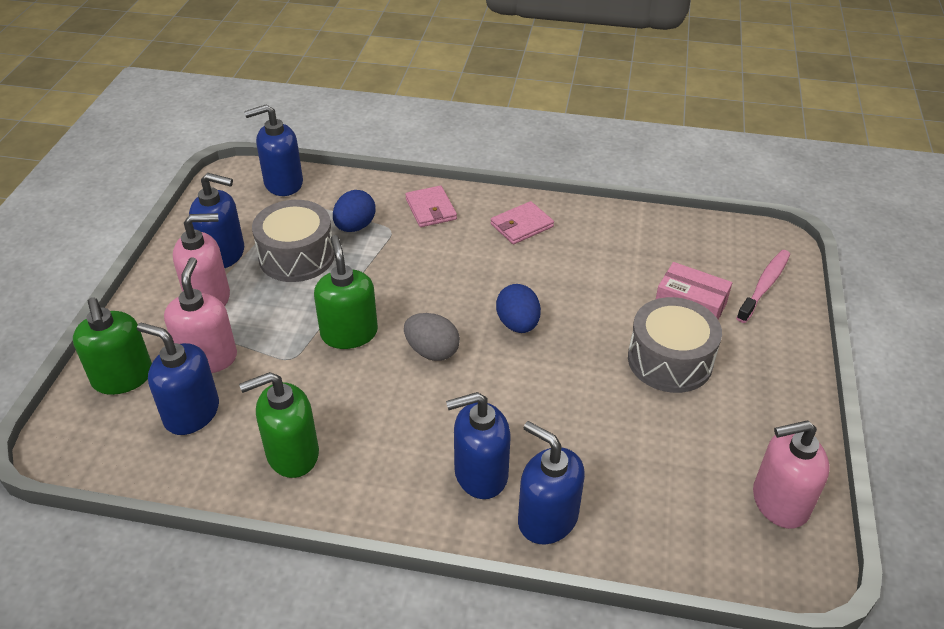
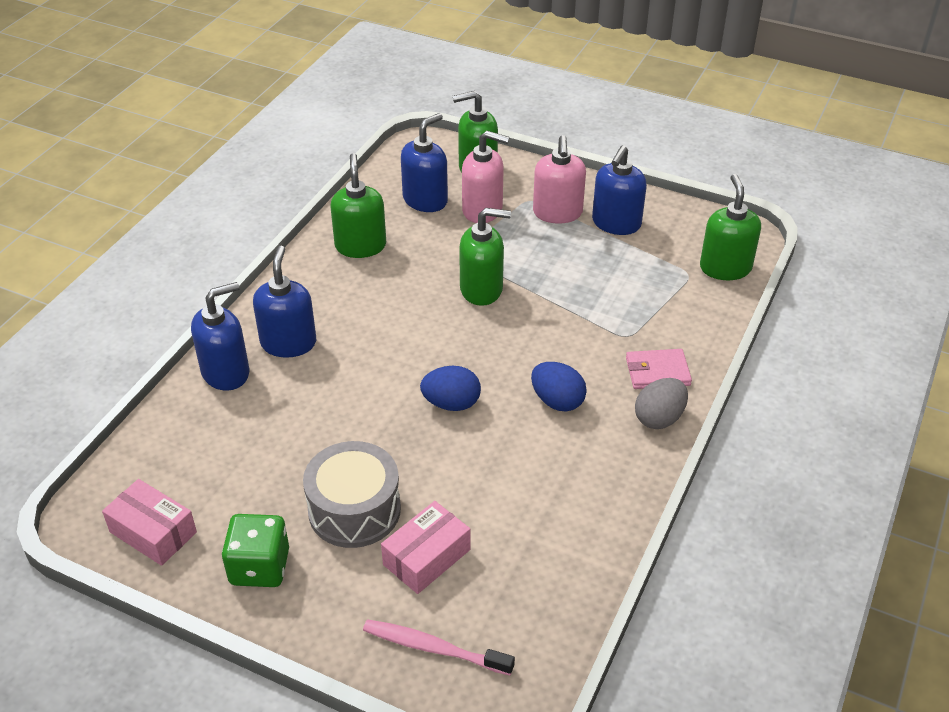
camera: 105 degrees right, 0 degrees up
(283, 183) = (725, 268): blue soap dispenser -> green soap dispenser
(296, 256) = (600, 267): grey drum -> none
(355, 227) = (638, 311): blue egg -> blue egg (557, 401)
(432, 351) = (438, 337): grey egg -> grey egg (659, 418)
(521, 225) = (610, 442): pink wallet -> none
(764, 286) = (434, 648): pink toothbrush -> pink toothbrush turned 150 degrees clockwise
(764, 407) = (259, 567): none -> green dice
(779, 502) = (153, 532): pink soap dispenser -> pink box

